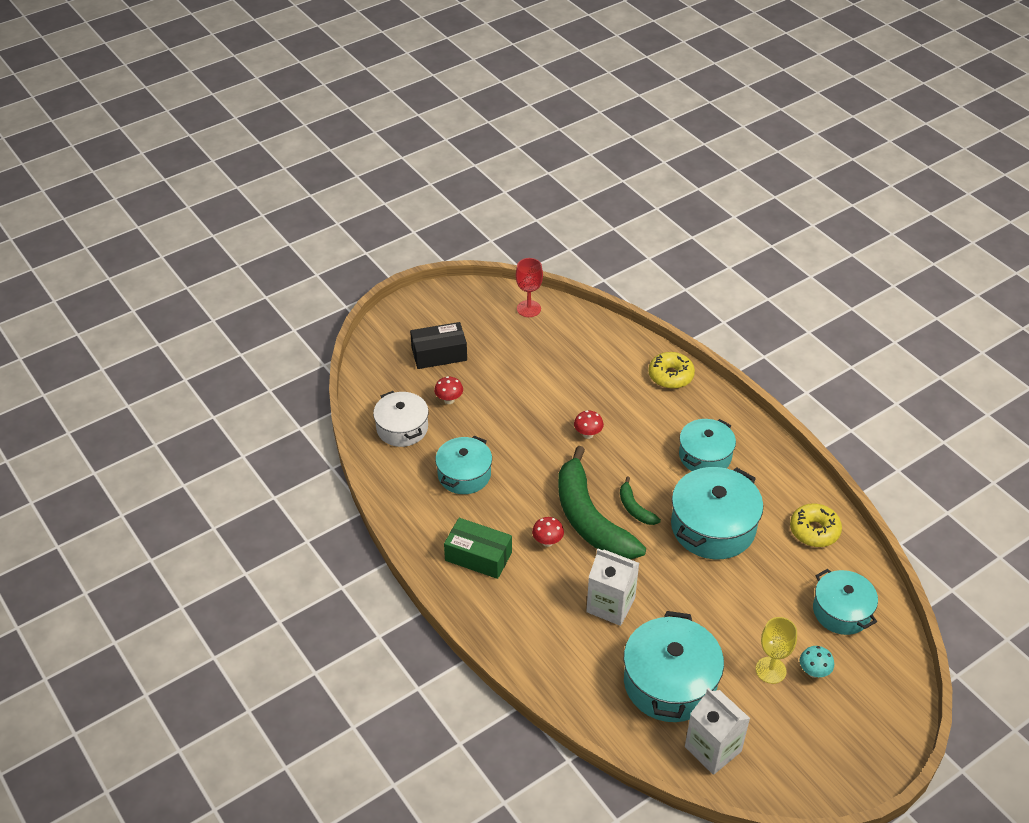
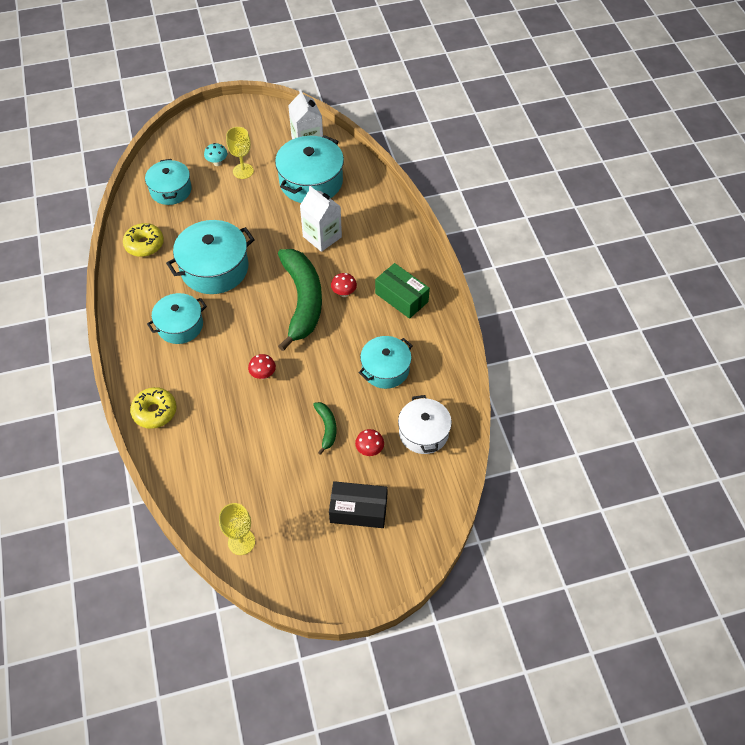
camera: 160 degrees left, 10 degrees up
(528, 309) = (241, 542): red goblet -> yellow goblet
(635, 508) = (263, 299): green banana -> green banana (327, 428)

